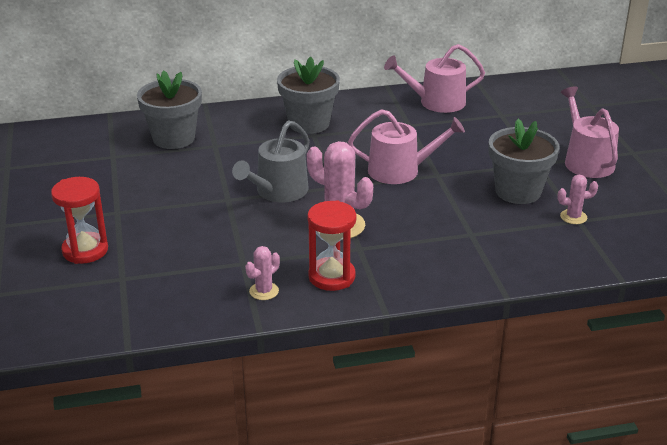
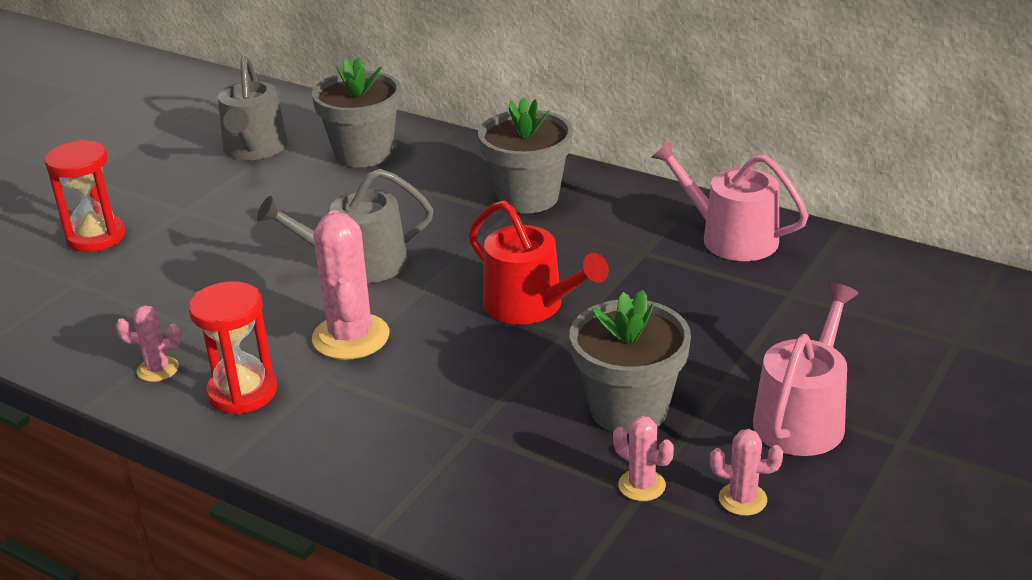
camera: 45 degrees right, 0 degrees up
(97, 163) = (254, 149): none -> grey watering can
(400, 170) = (530, 305): pink watering can -> red watering can
(616, 201) = (742, 499): none -> pink cactus

